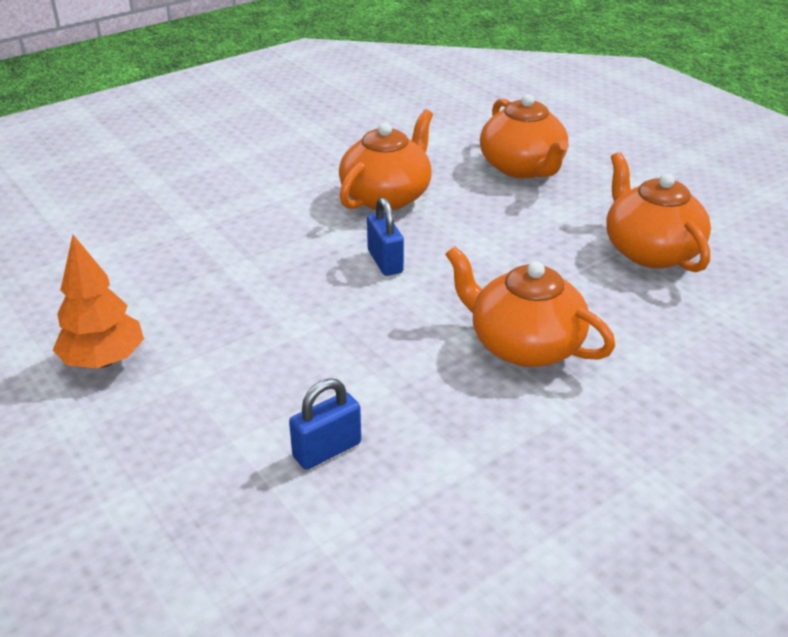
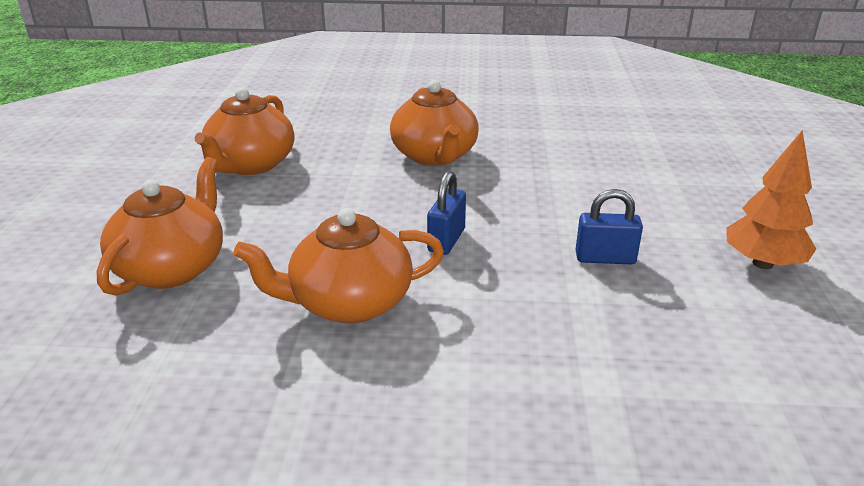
camera: 140 degrees left, 5 degrees down
(327, 450) = (619, 159): blue padlock -> blue padlock (605, 258)

